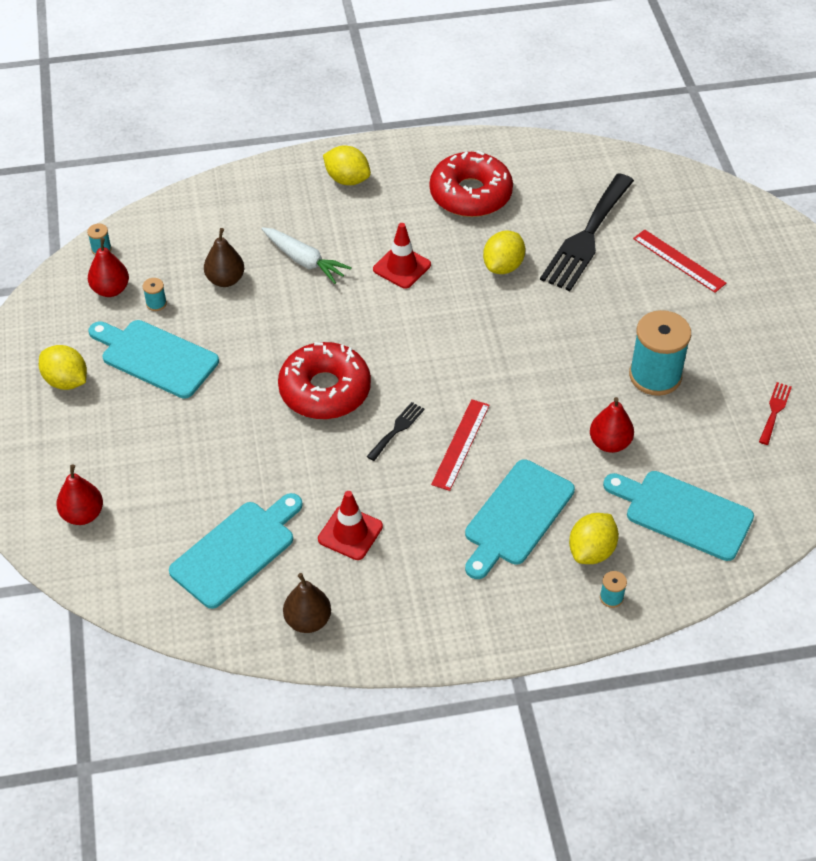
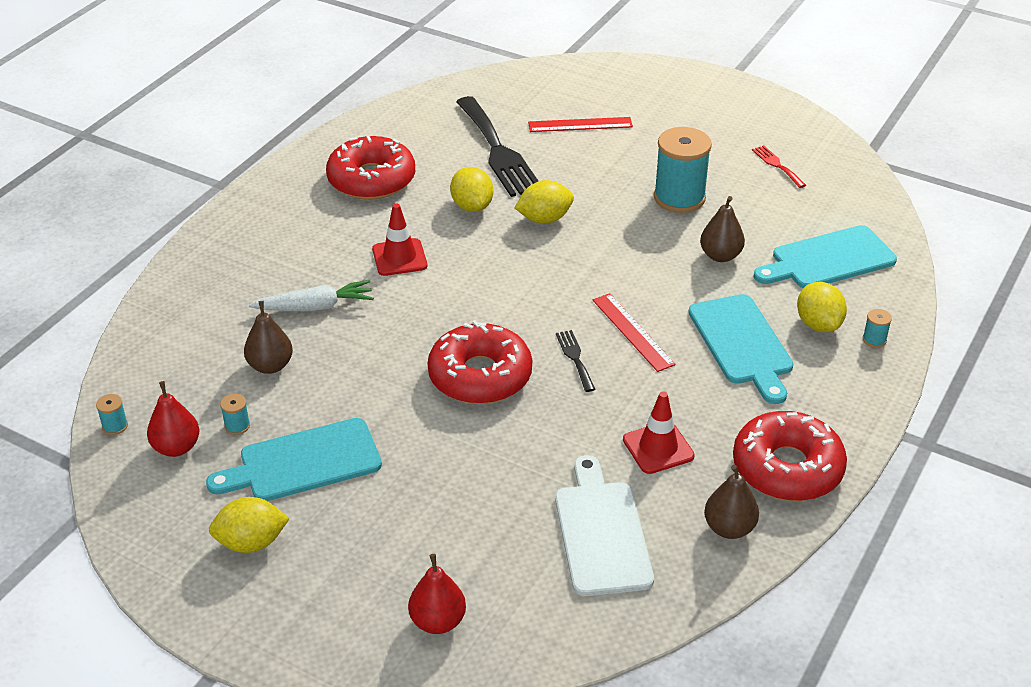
camera: 50 degrees left, 10 degrees down
(236, 551) = (601, 533): turquoise cutting board -> white cutting board
(347, 179) = (257, 232): yellow lemon -> yellow lemon (544, 219)
(403, 621) = (787, 468): none -> red donut
(609, 443) = (720, 256): red pear -> brown pear

